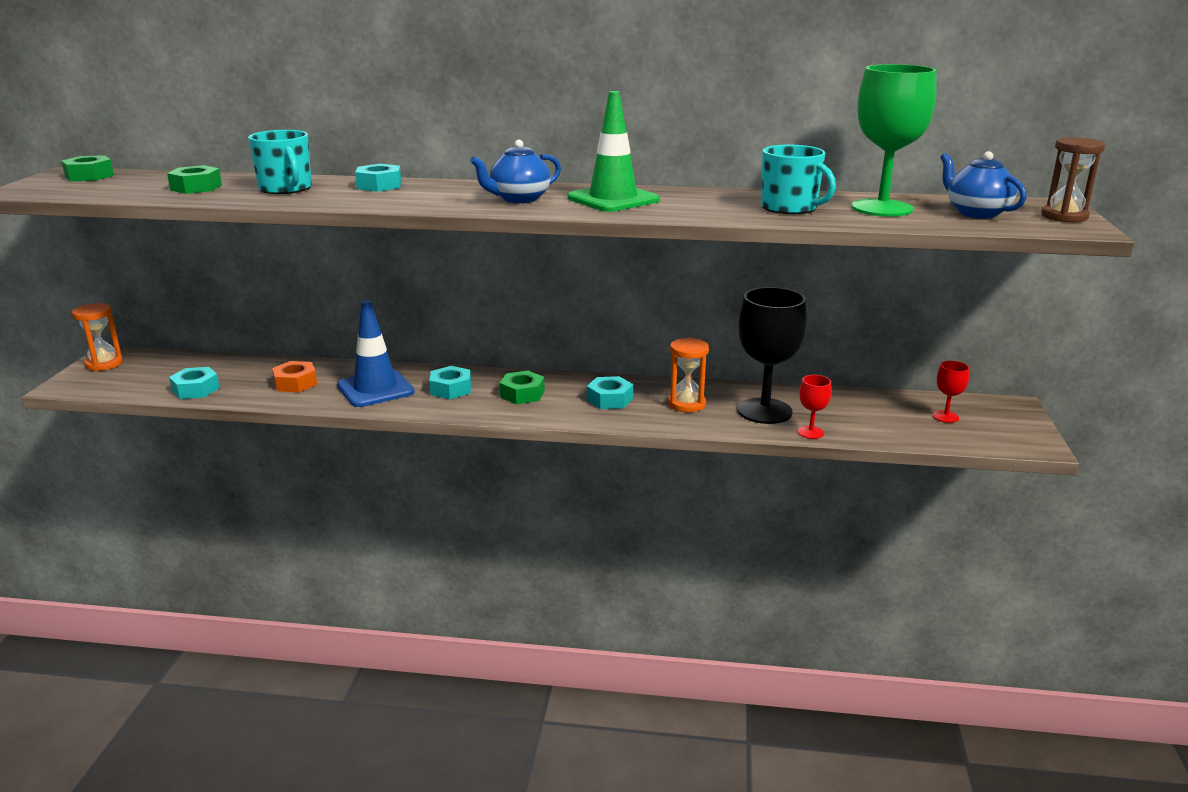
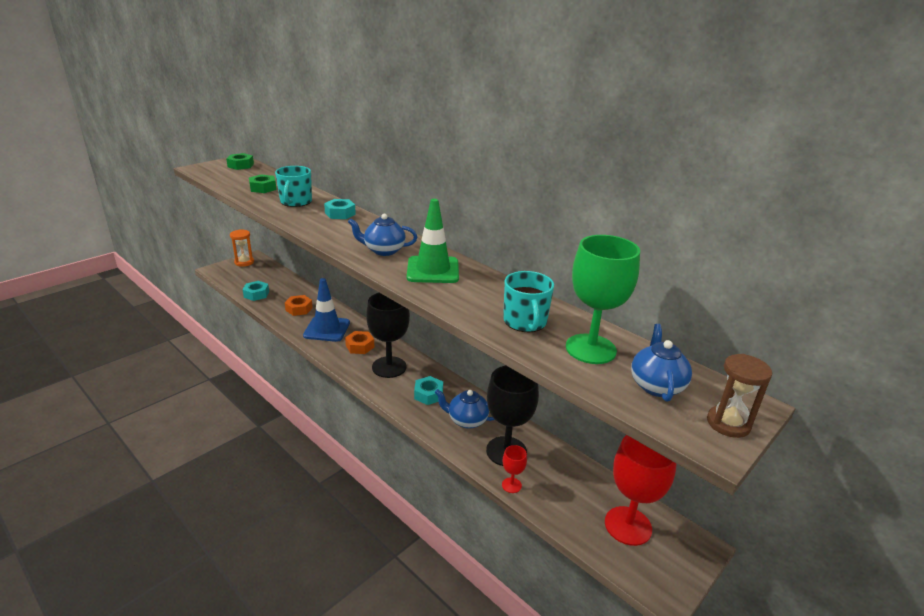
camera: 35 degrees right, 5 degrees up
(451, 389) = (360, 346): turquoise nut -> orange nut
(522, 394) = (389, 367): green nut -> black goblet
(686, 404) = (466, 420): orange hourglass -> blue teapot
(945, 417) = (628, 526): red goblet -> red goblet, size x2.19

